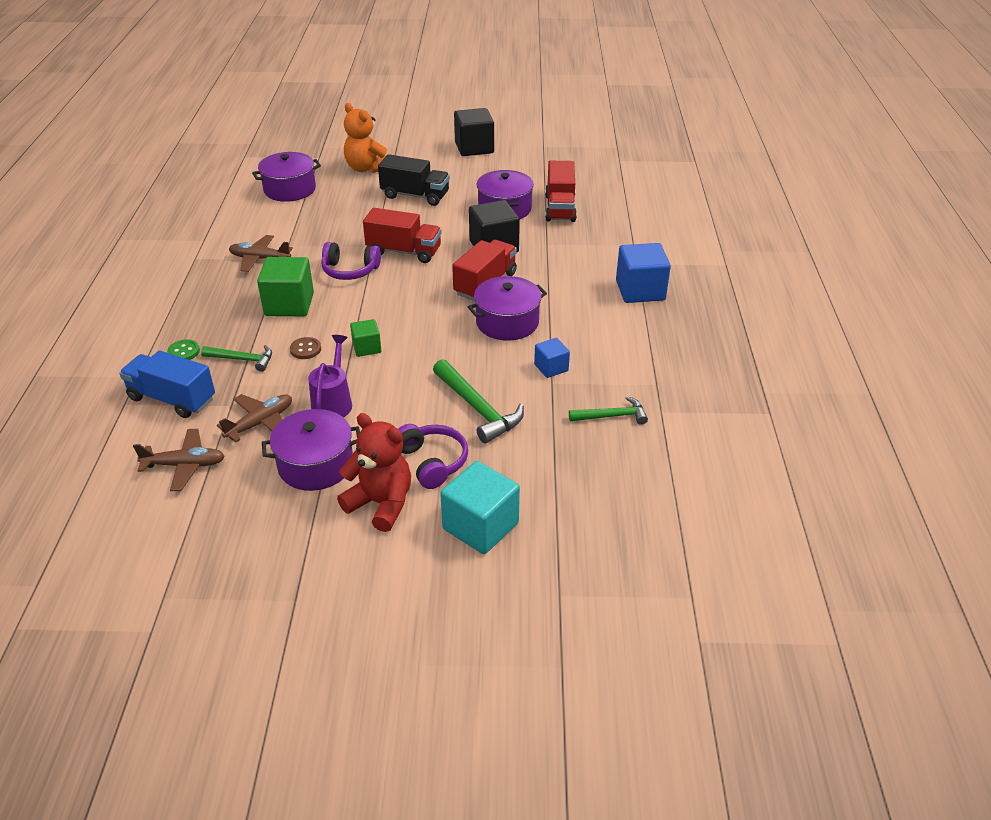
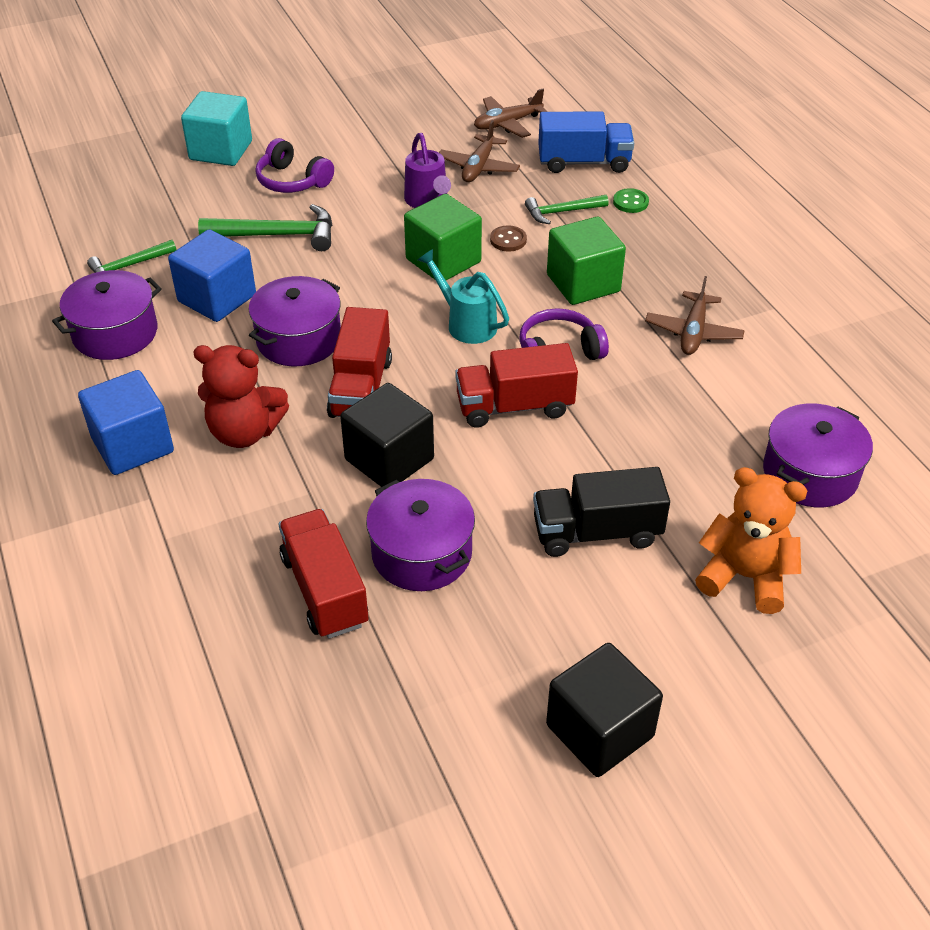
camera: 155 degrees right, 5 degrees up
(260, 259) = (693, 332): brown plane -> brown plane turned 120 degrees clockwise
(315, 464) = (396, 152): purple pot -> purple pot (115, 333)
(367, 348) = (443, 261): green cube -> green cube, size x1.81
(381, 503) = (316, 143): red teddy bear -> red teddy bear (244, 432)
(390, 302) = (466, 323): none -> turquoise watering can
(478, 408) = (277, 235): green hammer -> green hammer turned 150 degrees clockwise
(551, 368) = (217, 298): blue cube -> blue cube, size x1.81

